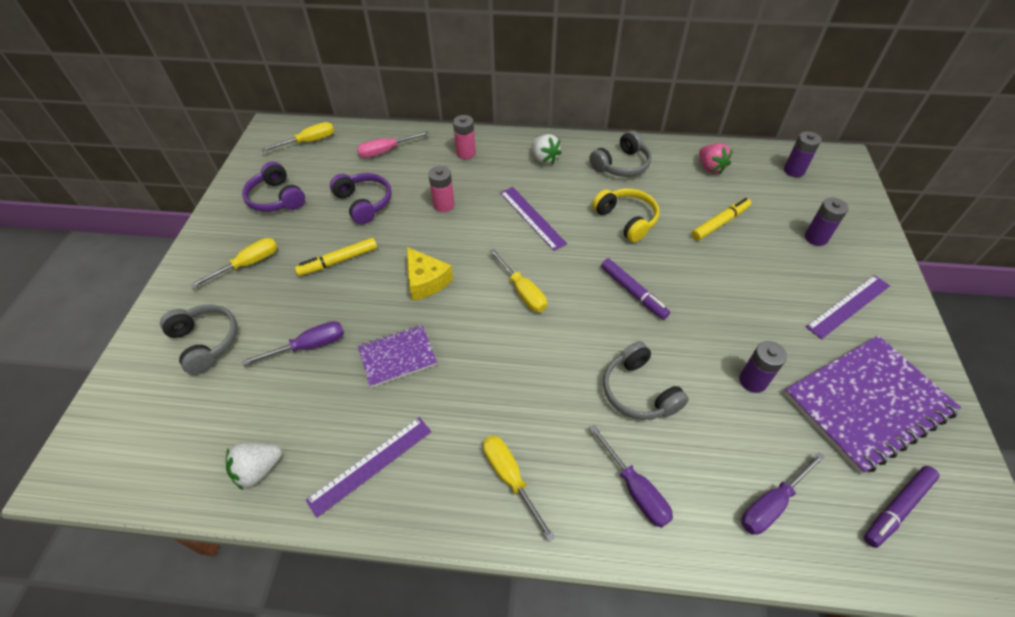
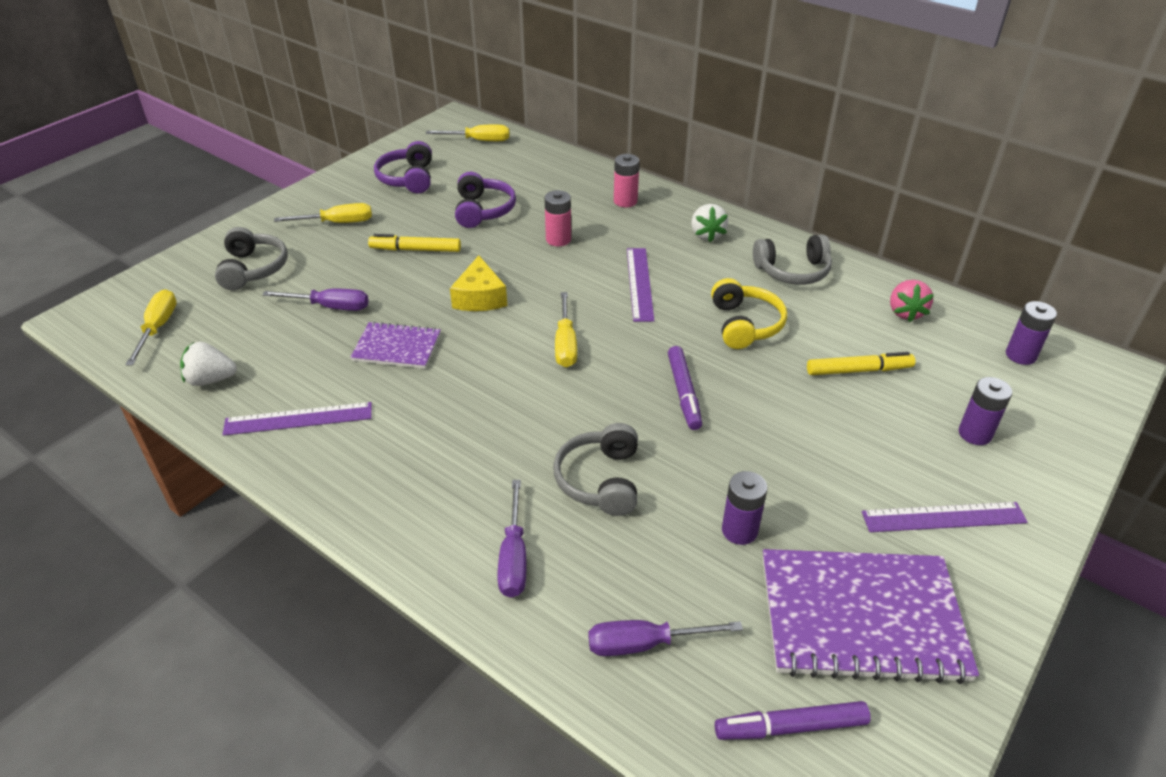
camera: 30 degrees right, 10 degrees down
(386, 151) = (545, 173): pink screwdriver -> none
(510, 478) = (405, 488): yellow screwdriver -> yellow screwdriver (158, 328)

